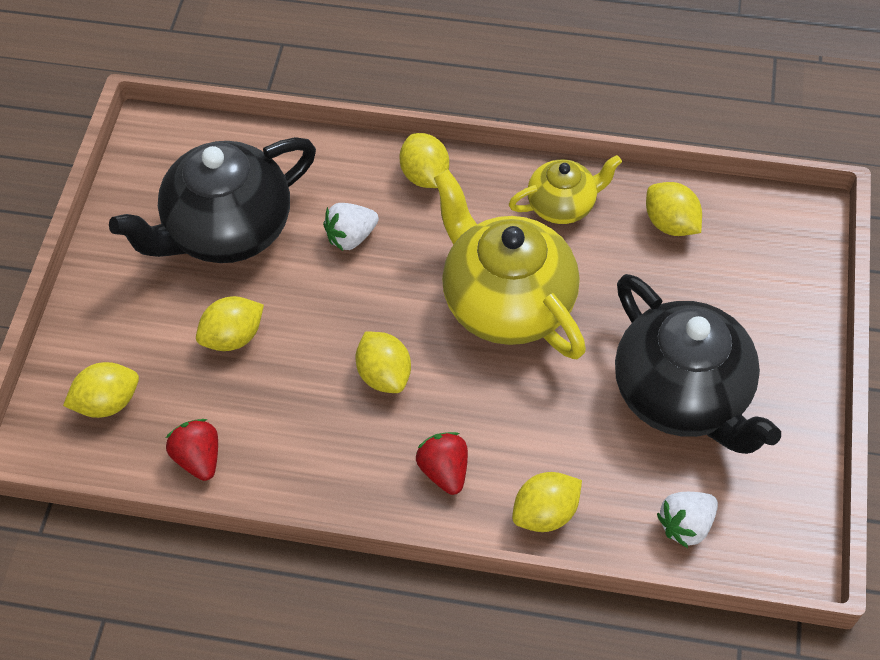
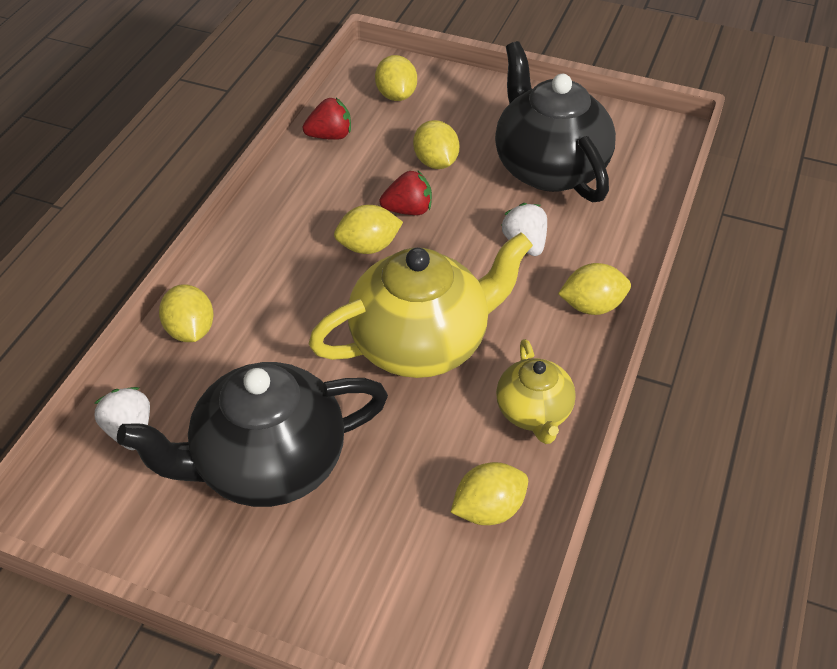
camera: 100 degrees right, 10 degrees down
(444, 470) = (260, 271): red strawberry -> red strawberry (408, 210)

